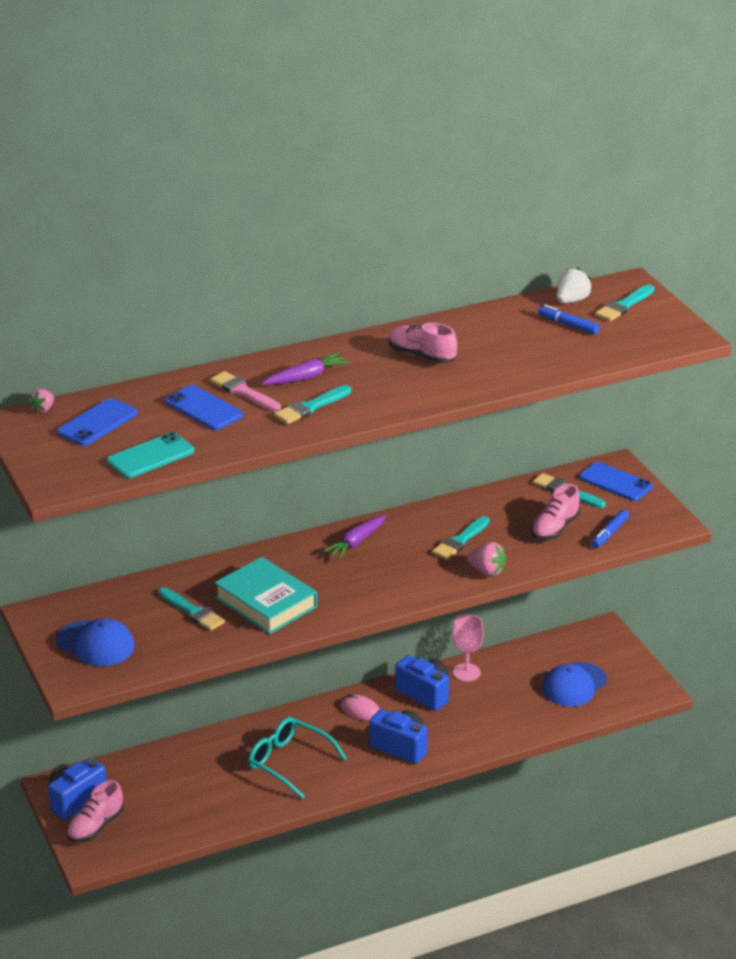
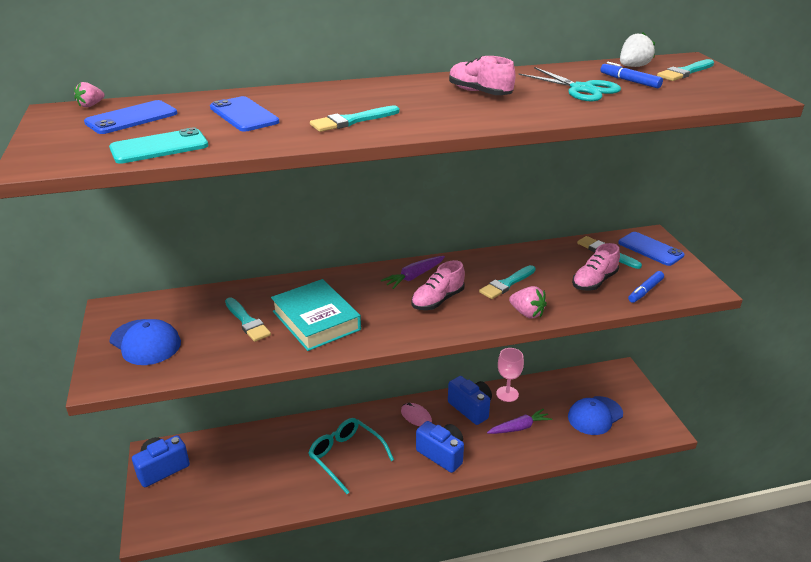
camera: 10 degrees right, 0 degrees up
(95, 826) = (167, 496): pink shoe -> pink shoe (437, 300)
(243, 392) = (292, 106): pink brush -> none
(306, 377) = (359, 100): purple carrot -> purple carrot (519, 427)
(521, 342) = (581, 89): none -> turquoise scissors

